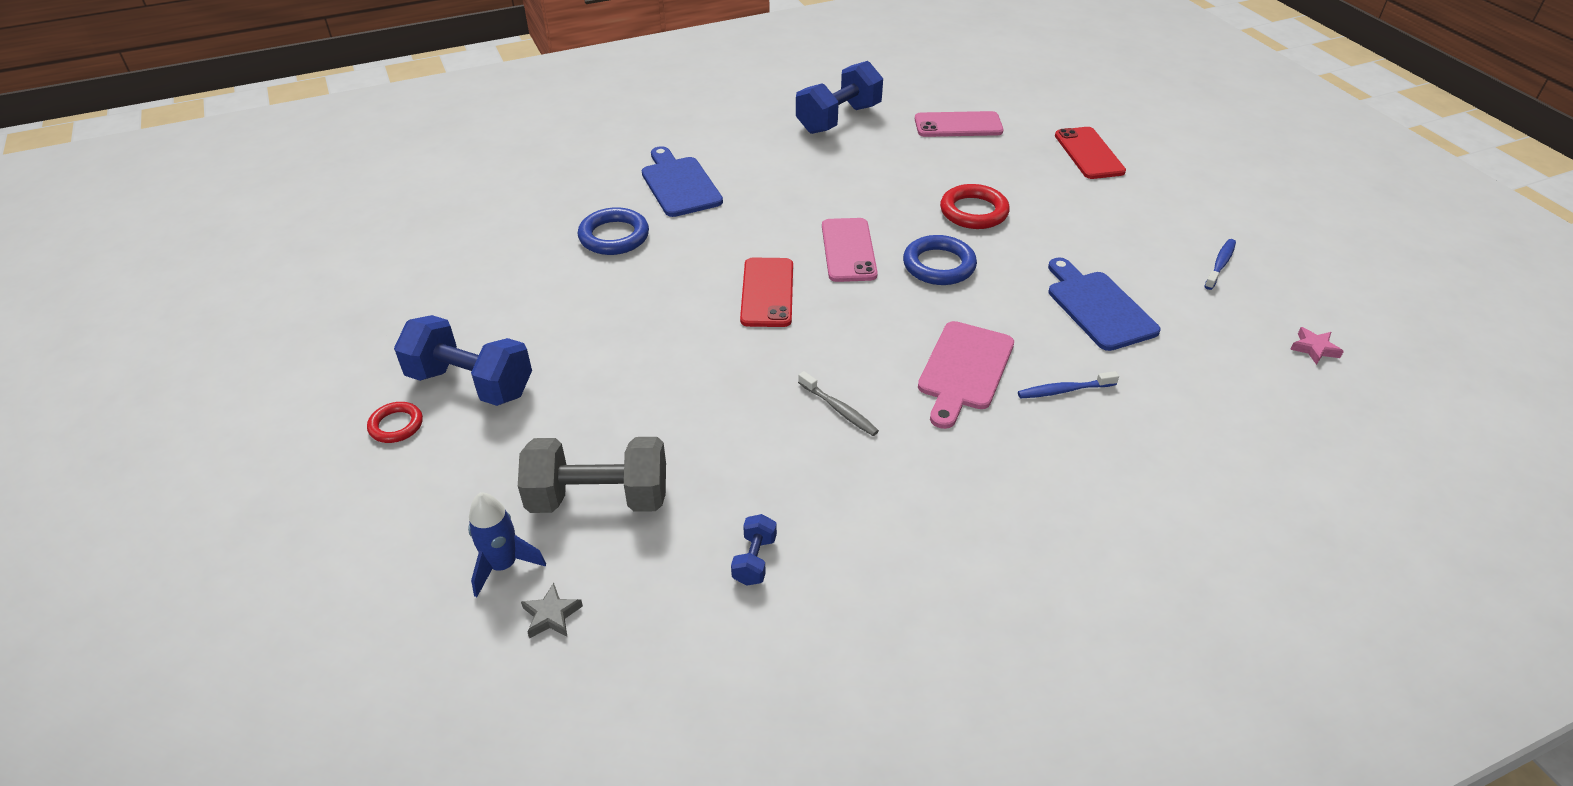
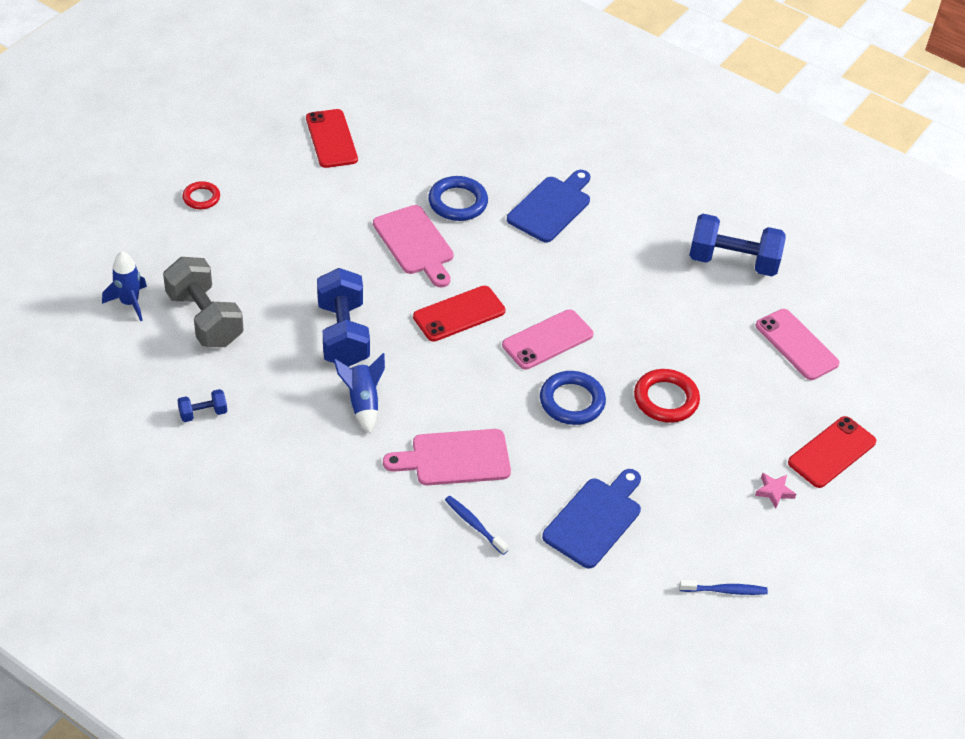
camera: 55 degrees right, 5 degrees up
(426, 286) = (331, 139): none -> red phone
(471, 383) = (258, 210): blue dumbbell -> blue dumbbell (343, 334)
(551, 615) = (109, 341): grey star -> none
(642, 285) = (415, 243): none -> pink cutting board
(839, 410) = (363, 403): grey toothbrush -> blue rocket
(1314, 348) = (649, 680): pink star -> pink star (774, 491)

